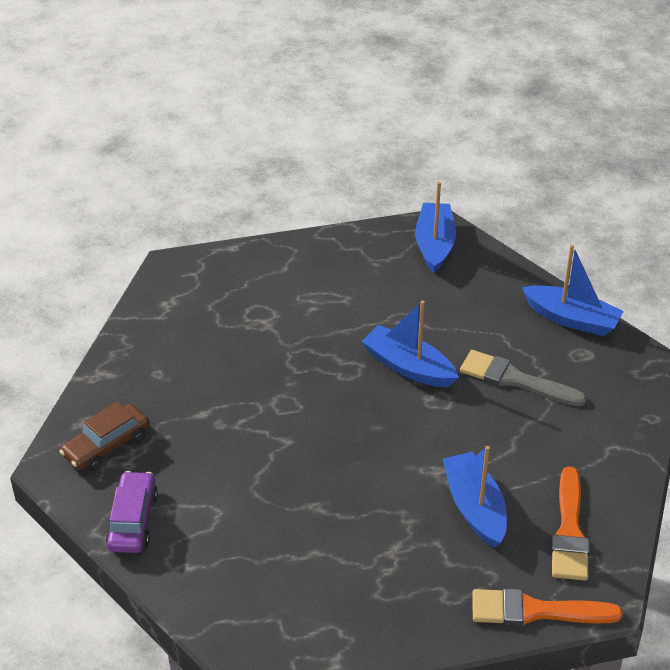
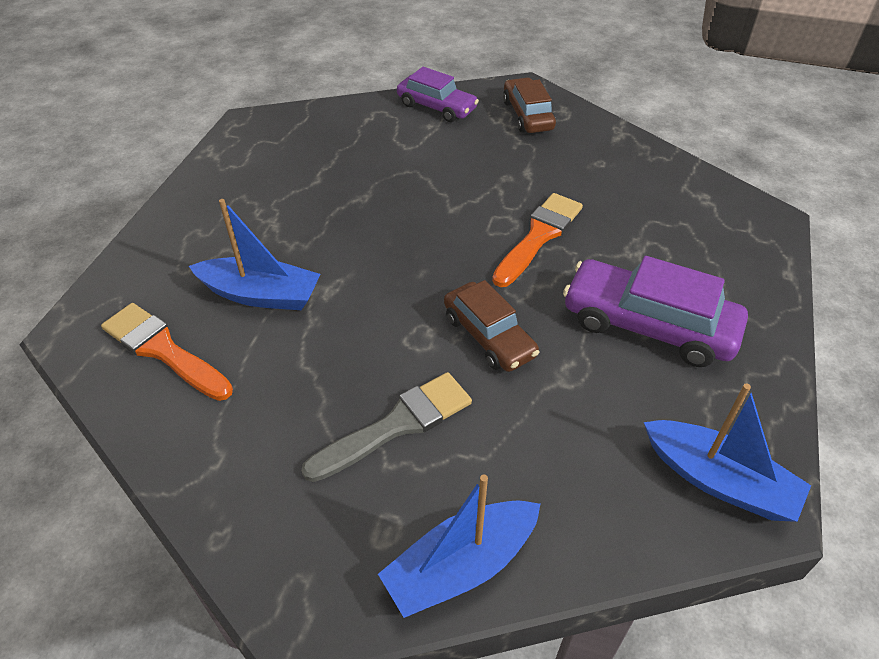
camera: 120 degrees right, 5 degrees up
(336, 298) = (648, 325): none -> purple car
(408, 367) = (489, 336): blue boat -> brown car
(535, 611) = (120, 279): orange brush -> orange brush (539, 236)

